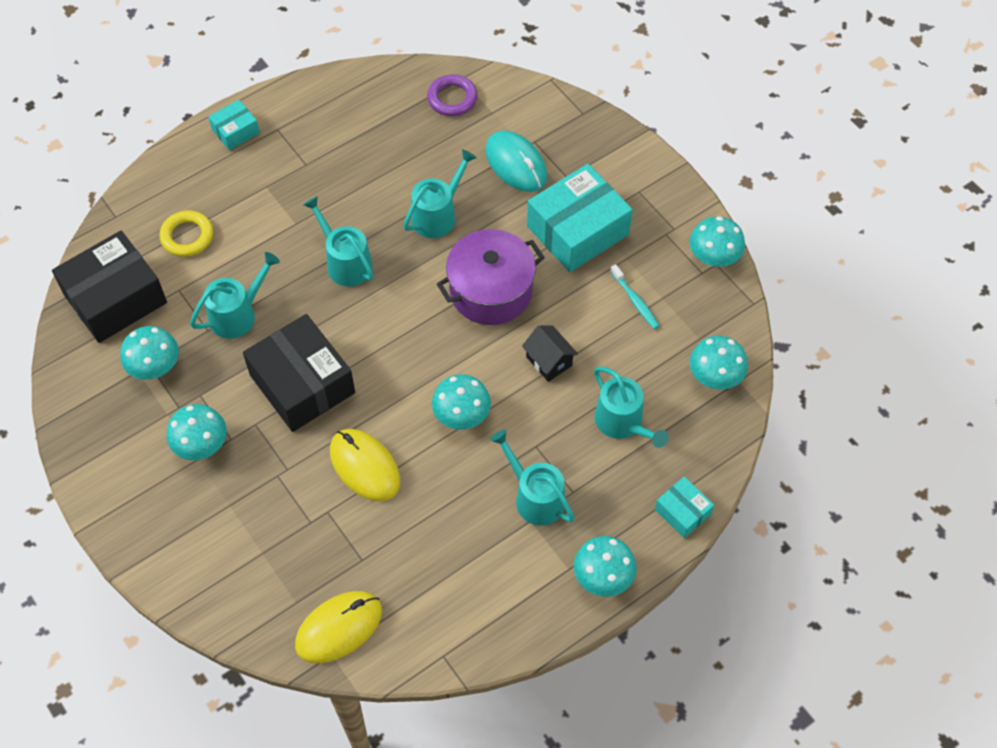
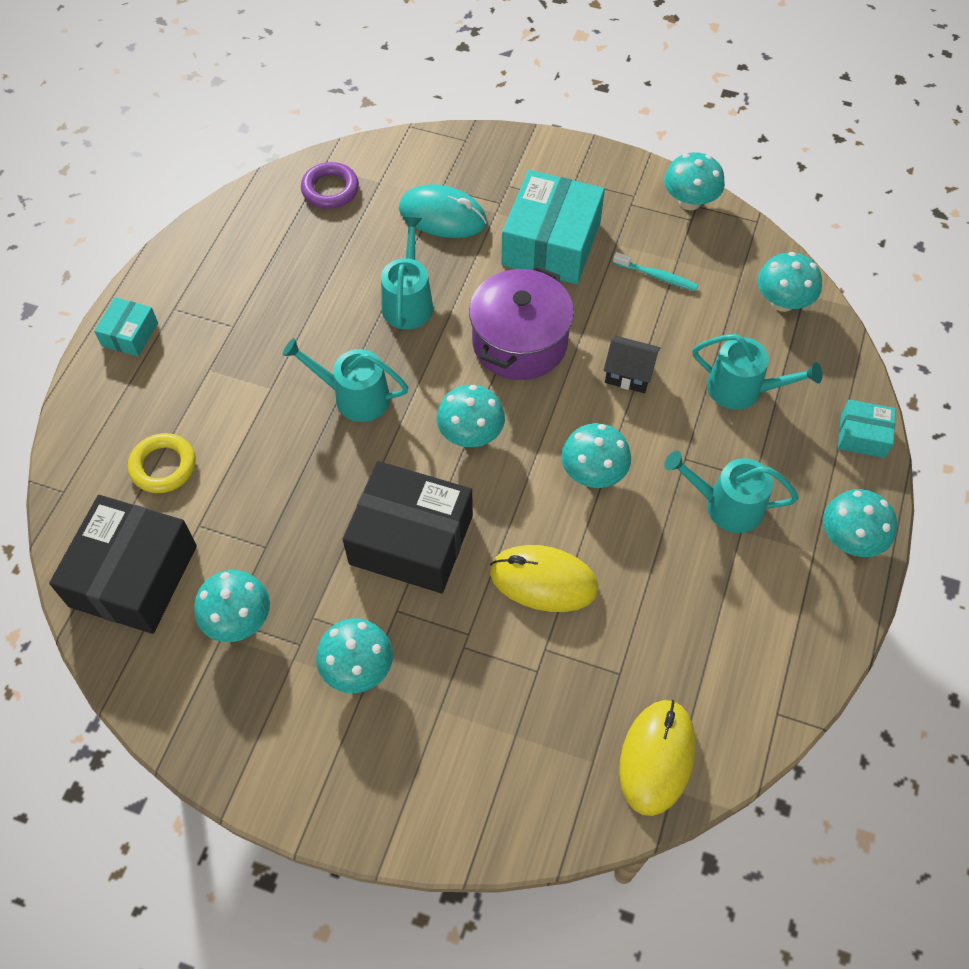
camera: 35 degrees left, 0 degrees up
(237, 314) = (284, 512): turquoise watering can -> none
(401, 336) = (471, 434): none -> turquoise mushroom

